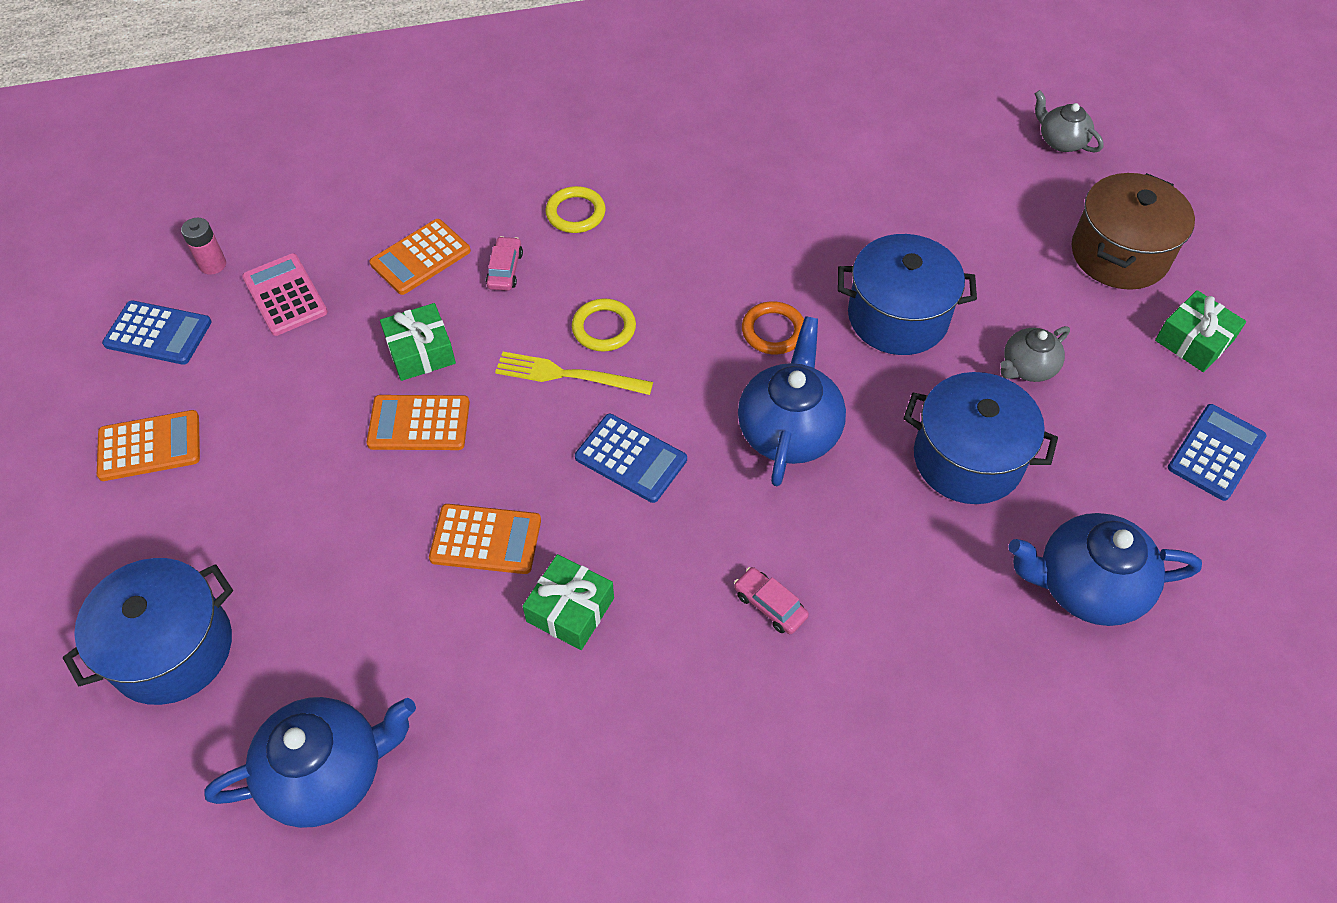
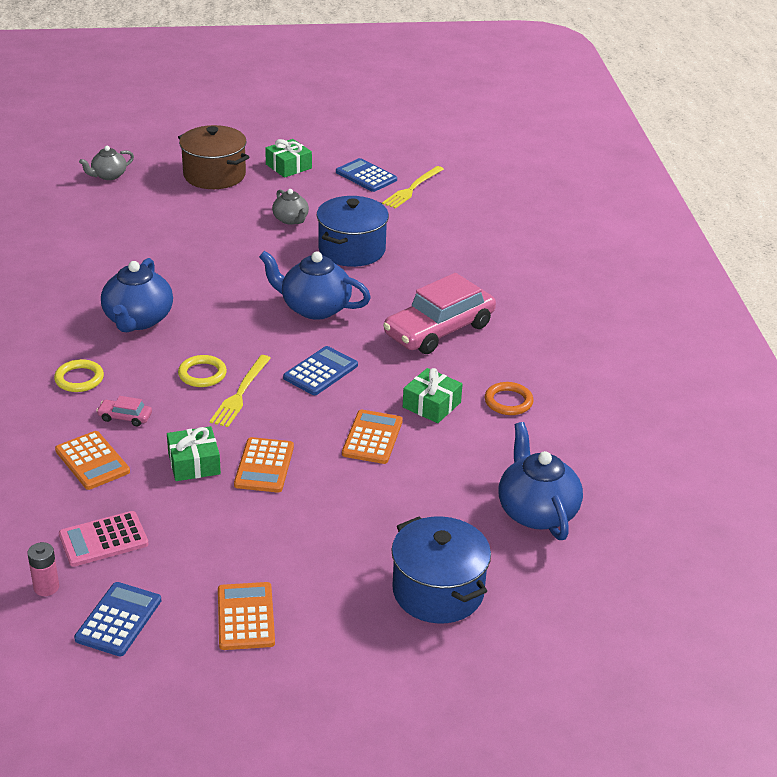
camera: 85 degrees left, 20 degrees down
(770, 605) = (439, 330): pink car -> pink car, size x2.47
(773, 331) = (231, 304): orange ring -> orange ring (508, 401)
(897, 317) = (236, 256): blue pot -> none
(1087, 586) = (442, 228): blue teapot -> blue teapot (138, 320)
(1205, 527) = (412, 189): none -> yellow fork

